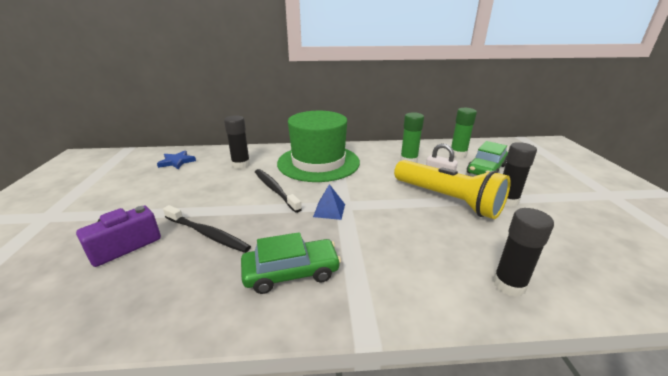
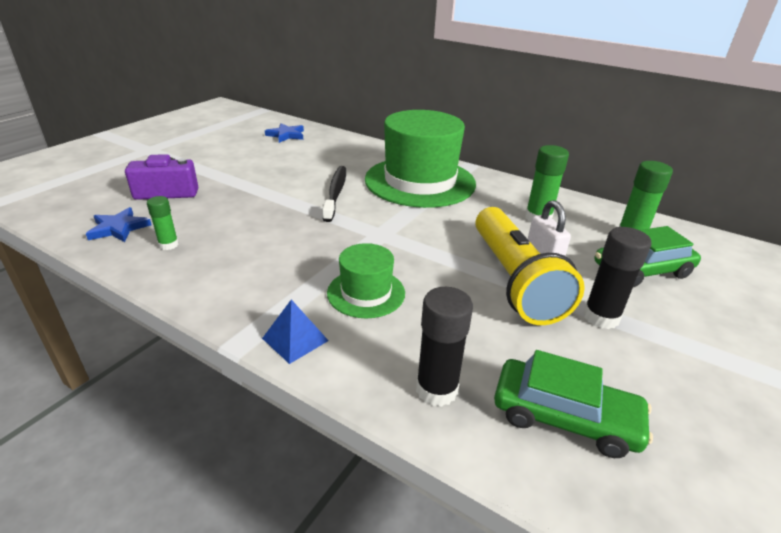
camera: 35 degrees right, 5 degrees up
(114, 301) = (118, 228): none -> blue star
(192, 290) = (168, 245): none -> green glue stick
(207, 234) = (230, 208): black toothbrush -> none
(241, 164) = (338, 157): black glue stick -> none
(291, 272) = (250, 268): green car -> green car (565, 417)
(329, 210) = (359, 233): blue pyramid -> blue pyramid (295, 339)
(390, 247) = (366, 293): none -> green hat

